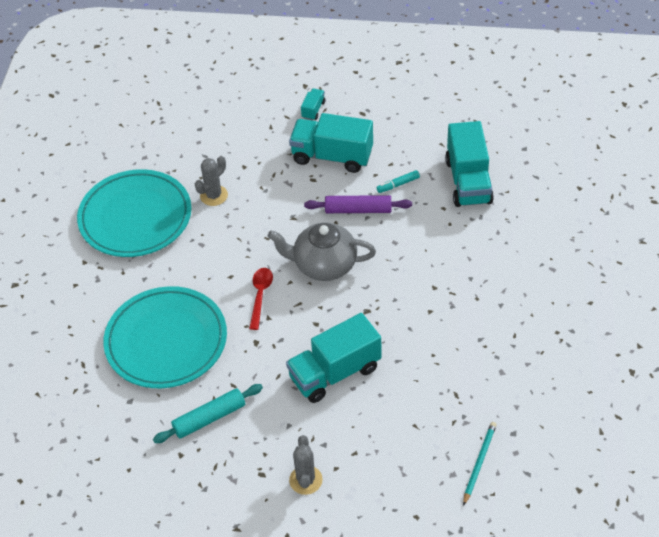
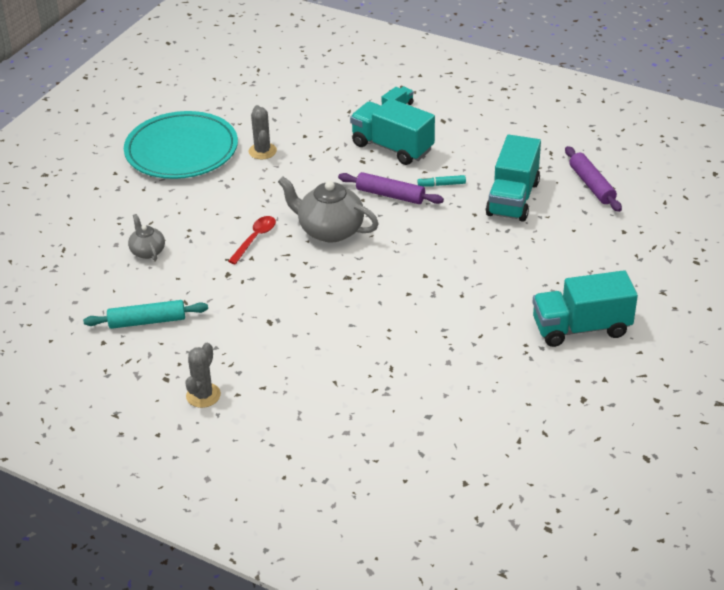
camera: 20 degrees right, 10 degrees down
(166, 341) = (147, 251): turquoise plate -> grey teapot
(214, 195) = (262, 151): grey cactus -> grey cactus turned 75 degrees counterclockwise
(335, 373) = (285, 318): turquoise truck -> turquoise truck (581, 328)
(479, 463) = (378, 431): turquoise pencil -> none
(528, 146) = (591, 185): none -> purple rolling pin

